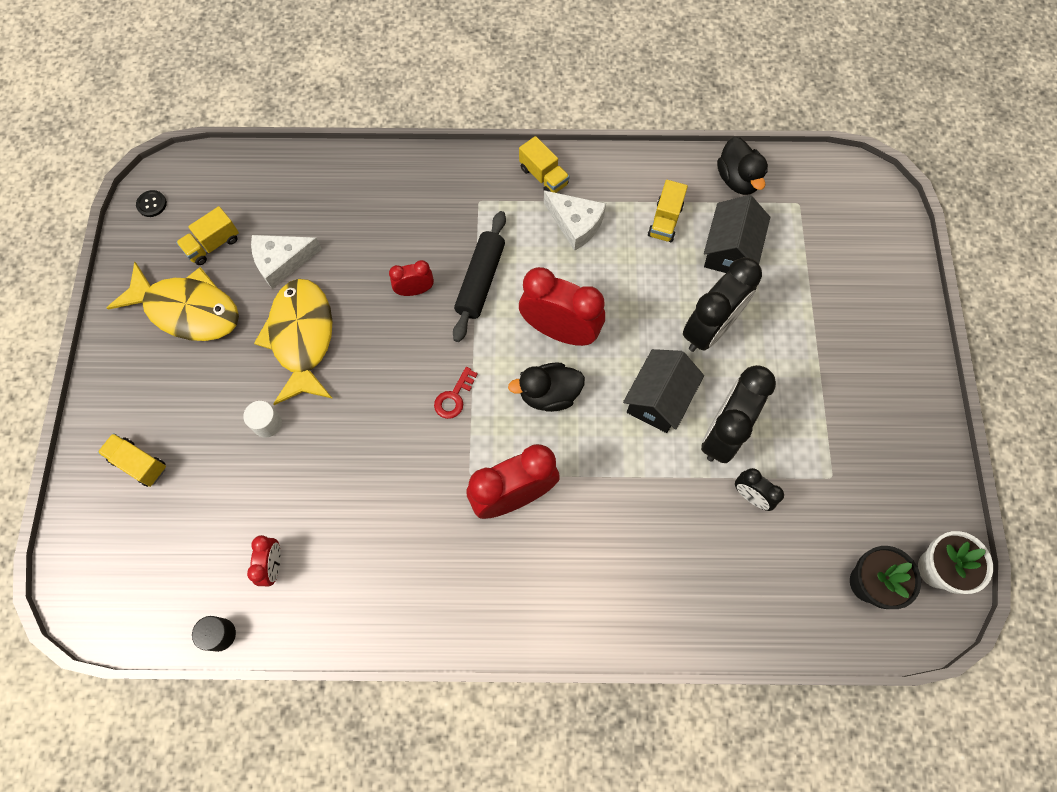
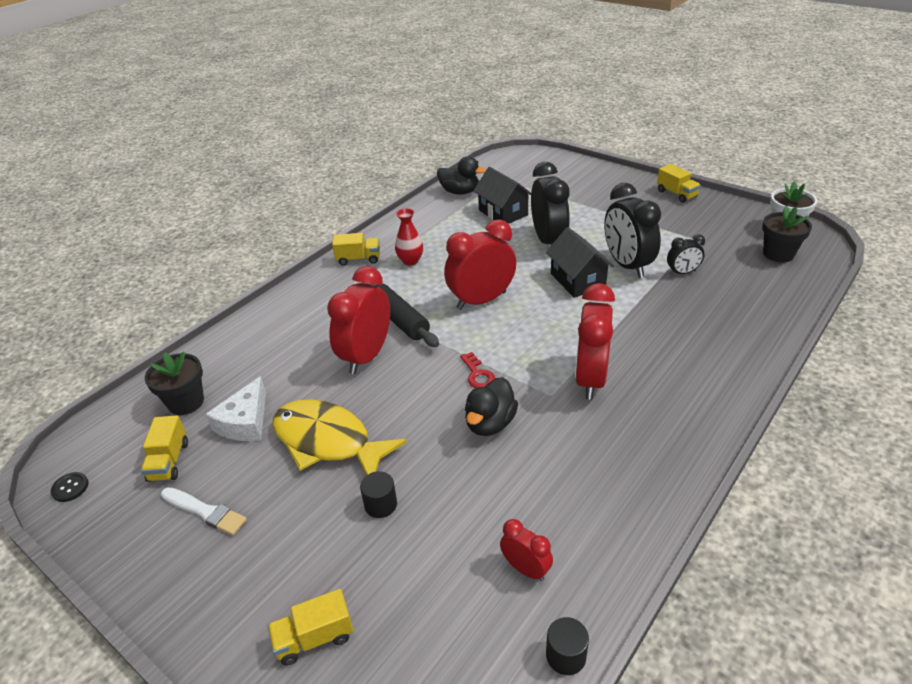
camera: 50 degrees left, 30 degrees down
(187, 310) = (205, 511): yellow fish -> white brush
(267, 423) = (380, 504): white cylinder -> black cylinder
(273, 201) = (186, 402): none -> black flower pot
(415, 290) = (366, 356): red clock -> red clock, size x1.96
(549, 394) = (525, 326): black duck -> black duck (490, 423)
(575, 224) = (410, 261): white cheese -> red vase
(665, 221) = (454, 227): yellow truck -> yellow truck (676, 194)

